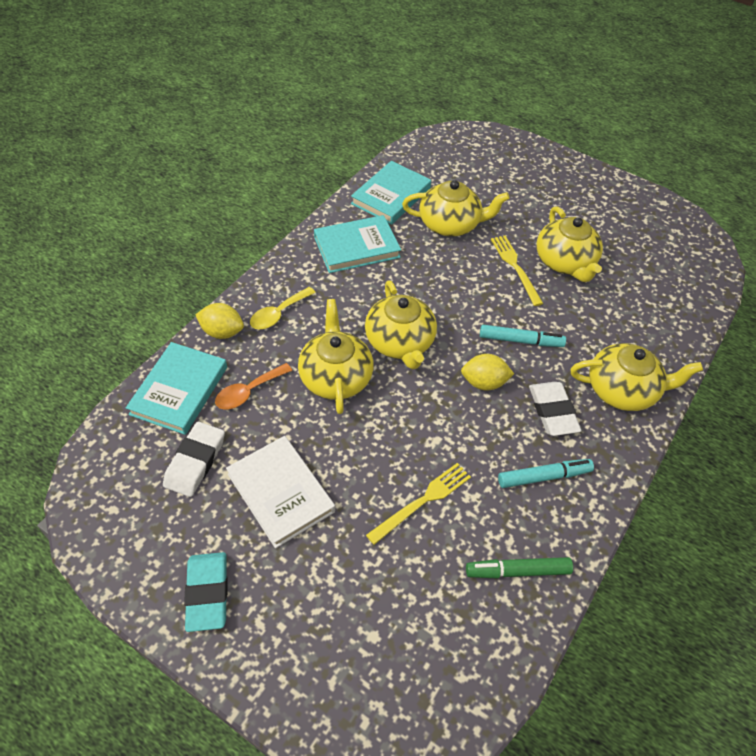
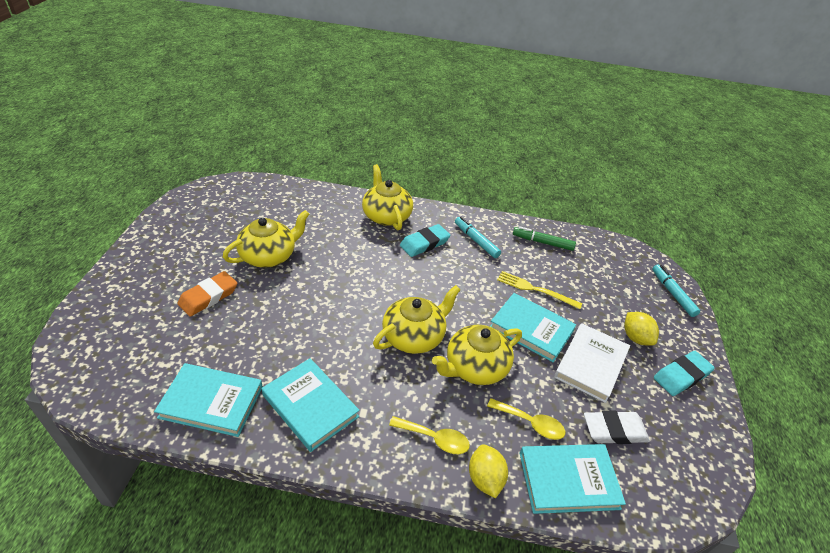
camera: 115 degrees left, 10 degrees down
(248, 392) = (530, 423): orange spoon -> yellow spoon
(360, 458) = (531, 329): none -> turquoise book
(450, 224) = (245, 339): yellow teapot -> none
(484, 382) = (422, 279): yellow lemon -> yellow lemon (636, 338)
(515, 211) = (208, 296): none -> orange eraser
(515, 267) = (288, 283): yellow fork -> none
(517, 571) = (542, 242): green marker -> green marker turned 135 degrees clockwise
(520, 340) = (370, 267): turquoise marker -> turquoise marker (672, 293)
(552, 411) = (424, 243): white eraser -> turquoise eraser

